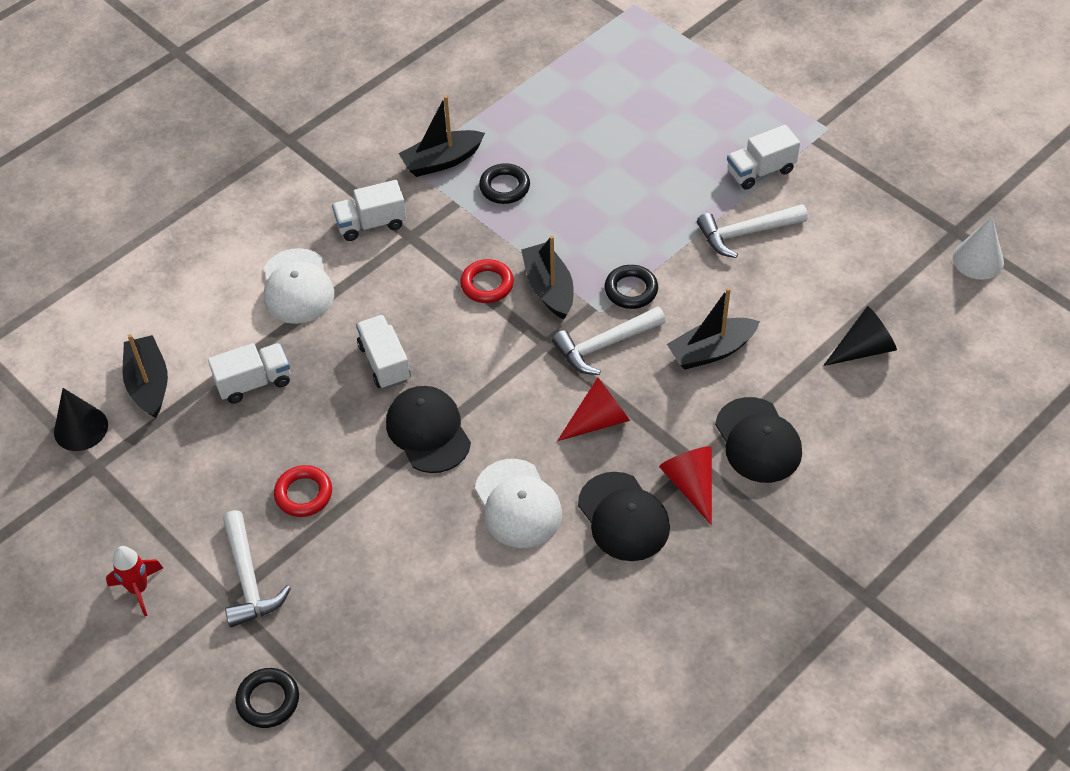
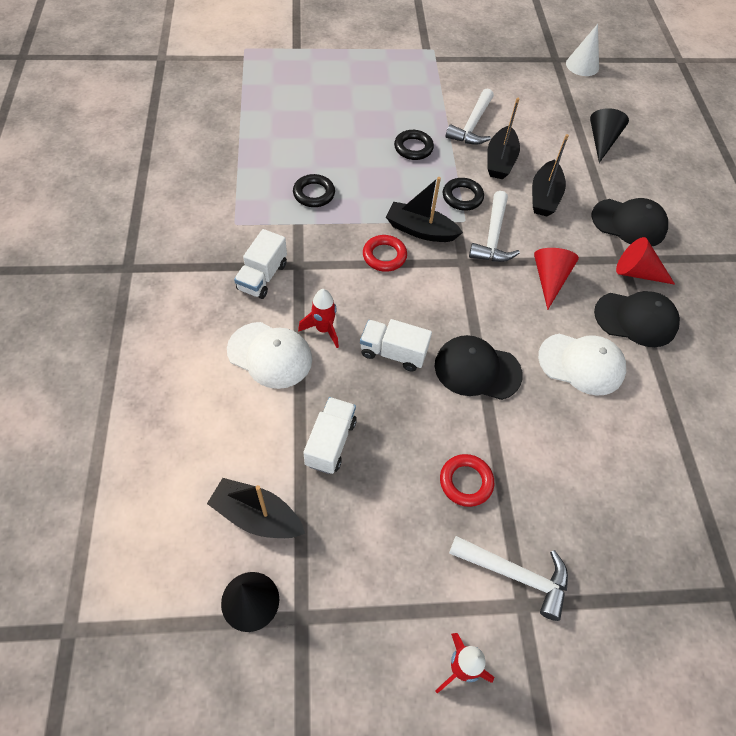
camera: 55 degrees left, 5 degrees up
(268, 700) = (642, 640): black ring -> black ring (413, 148)
(359, 301) = (323, 329): none -> red rocket
(442, 161) = (254, 206): black boat -> black boat (500, 161)
(760, 171) = (433, 90): white truck -> none

